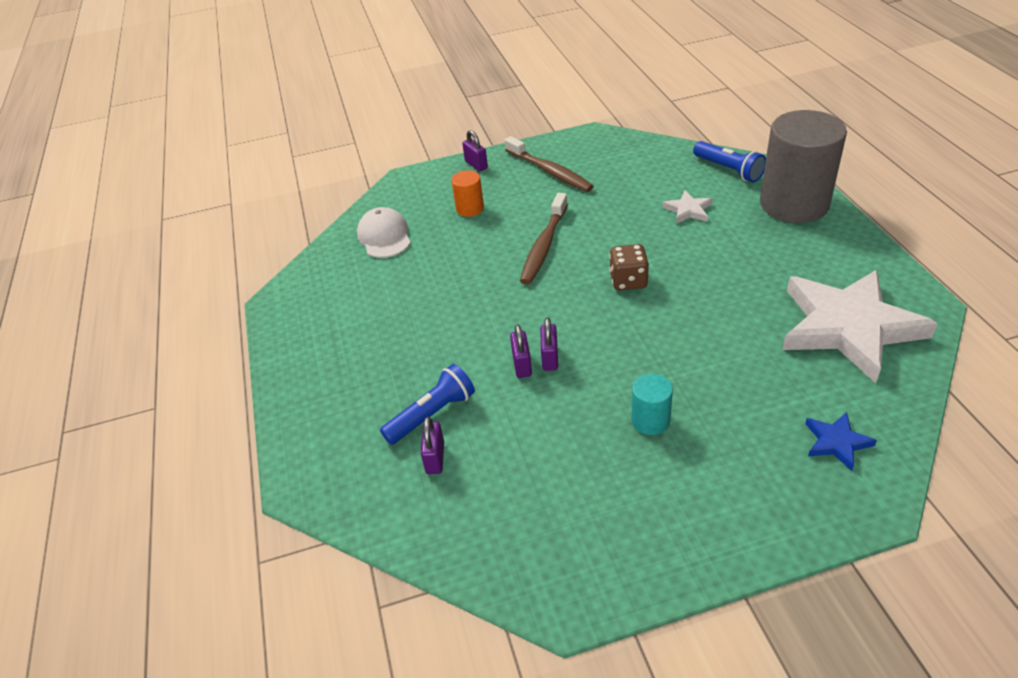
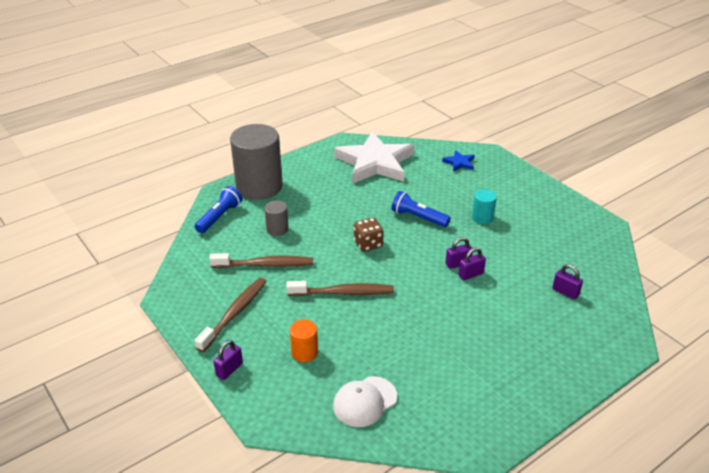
camera: 115 degrees left, 5 degrees down
(432, 414) = (536, 303): blue flashlight -> blue flashlight (418, 217)
(435, 458) = (565, 292): purple padlock -> purple padlock turned 60 degrees clockwise
(620, 195) = (265, 265): none -> brown toothbrush
(688, 210) = (277, 229): white star -> grey cylinder

